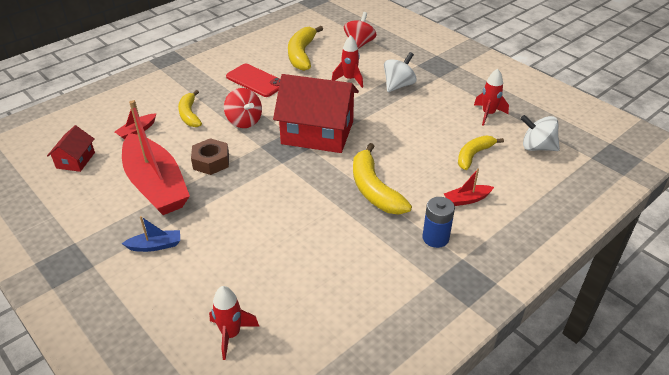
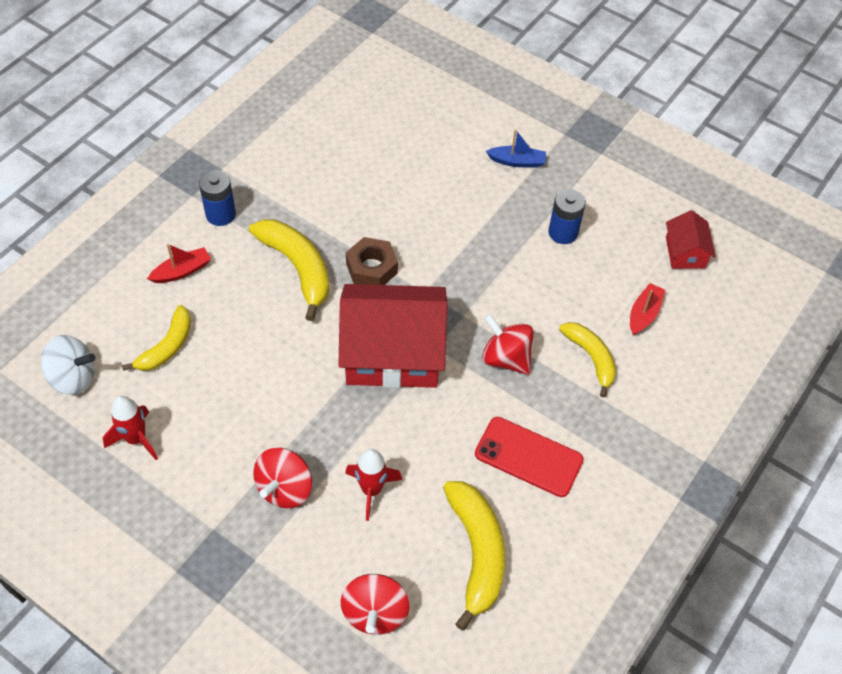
camera: 165 degrees right, 15 degrees up
(155, 246) = (517, 161): blue boat -> blue boat turned 150 degrees counterclockwise
(156, 185) = (563, 232): red boat -> blue battery
(211, 161) = (516, 278): brown nut -> brown nut (371, 268)
(231, 334) = (403, 95): red rocket -> none
(398, 85) = (285, 488): white spinning top -> red spinning top

